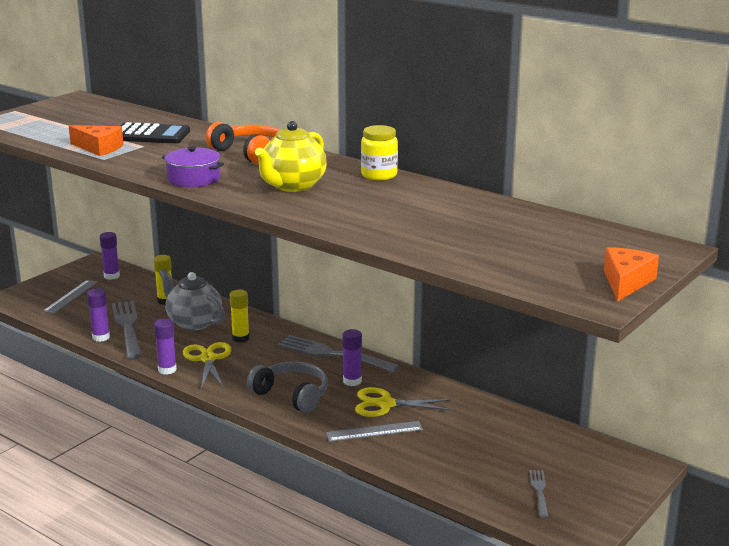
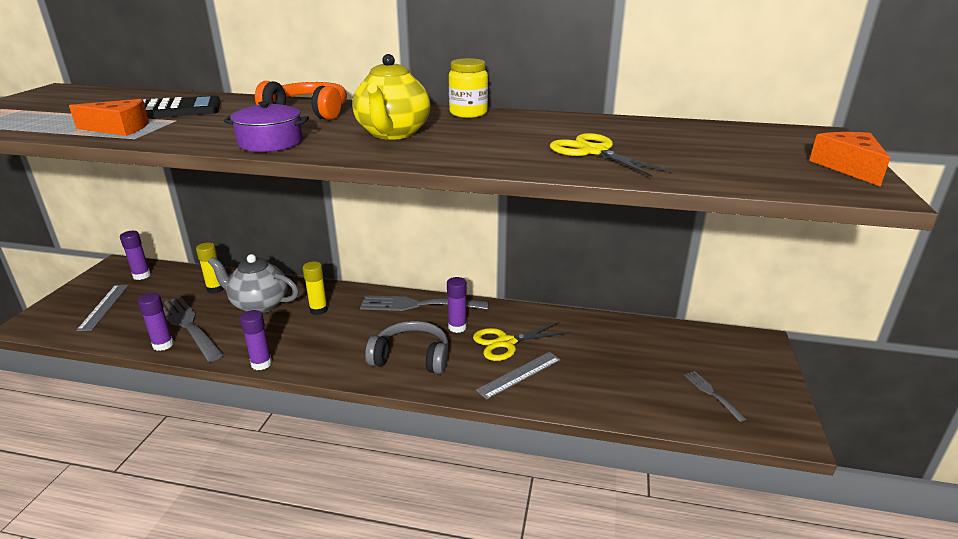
camera: 25 degrees left, 5 degrees up
(208, 359) = (299, 340): yellow scissors -> yellow scissors (593, 152)

